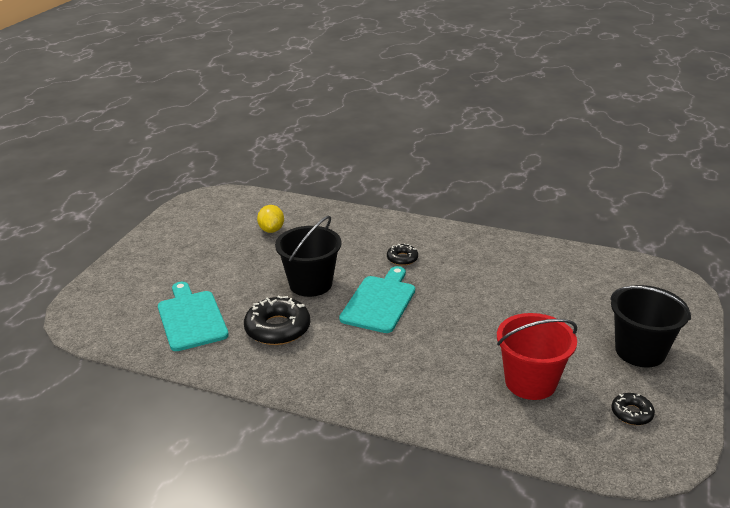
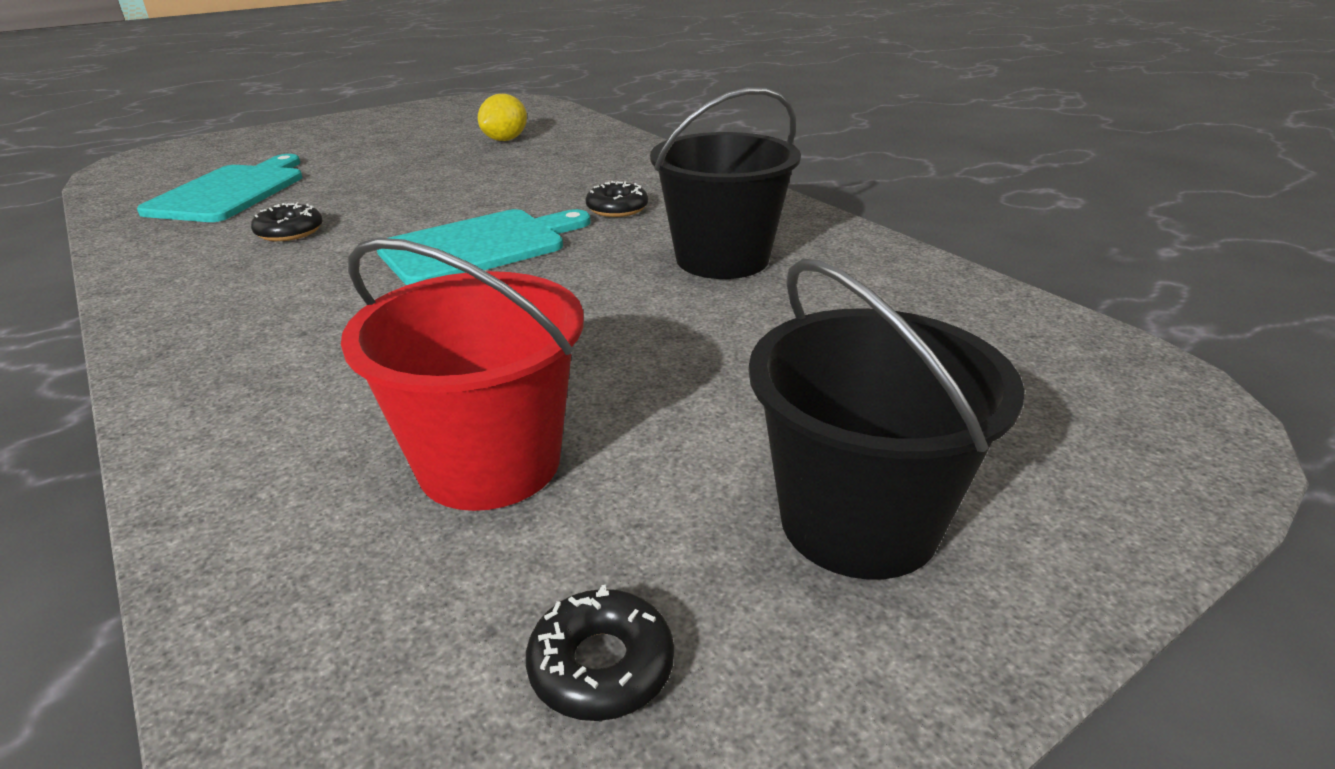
camera: 35 degrees right, 0 degrees up
(277, 328) = (289, 232): black donut -> black donut, size x0.54
(310, 284) = (434, 200): black bucket -> black bucket (722, 259)

